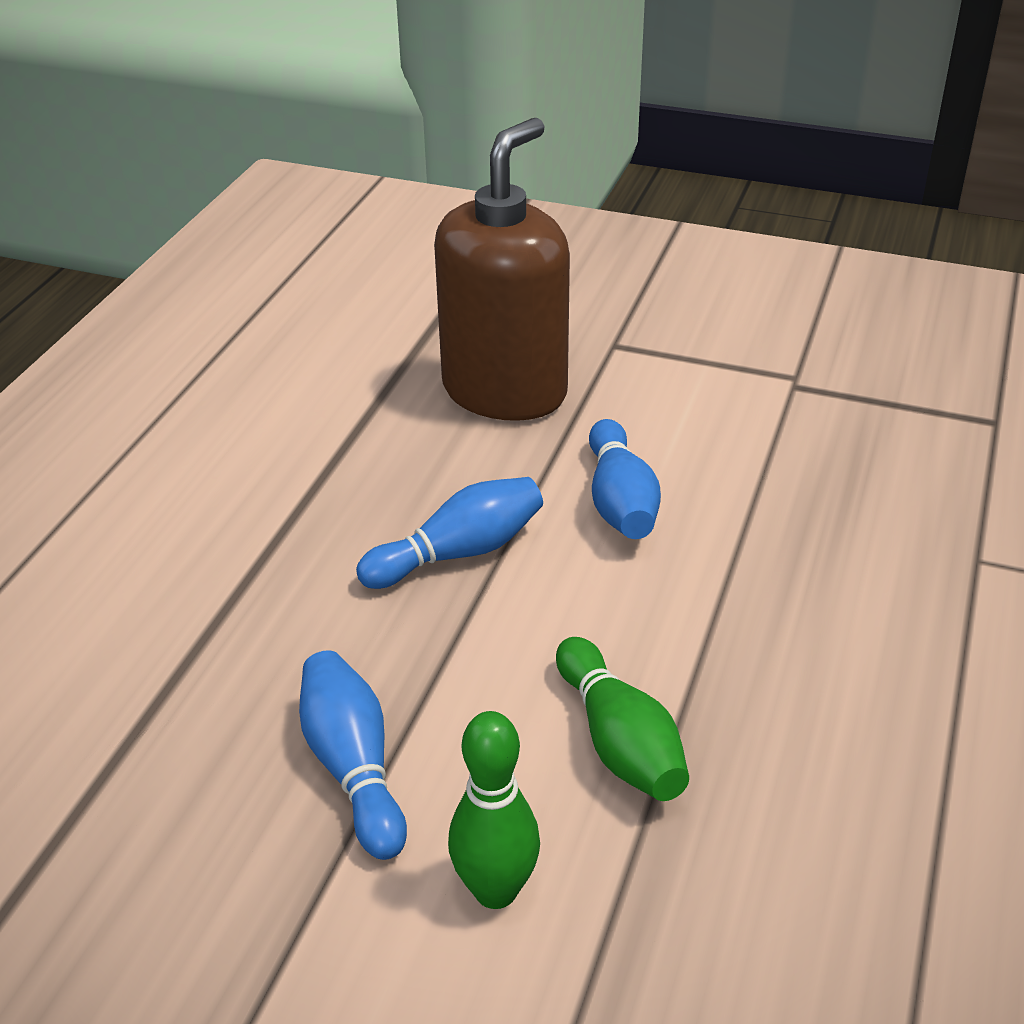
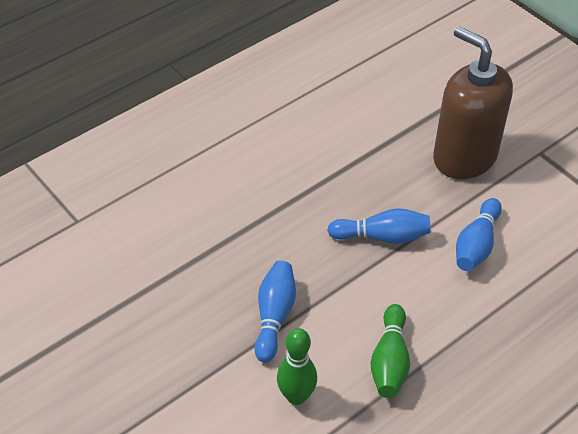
camera: 30 degrees right, 10 degrees up
(505, 391) = (464, 157): brown soap dispenser -> brown soap dispenser turned 105 degrees counterclockwise

